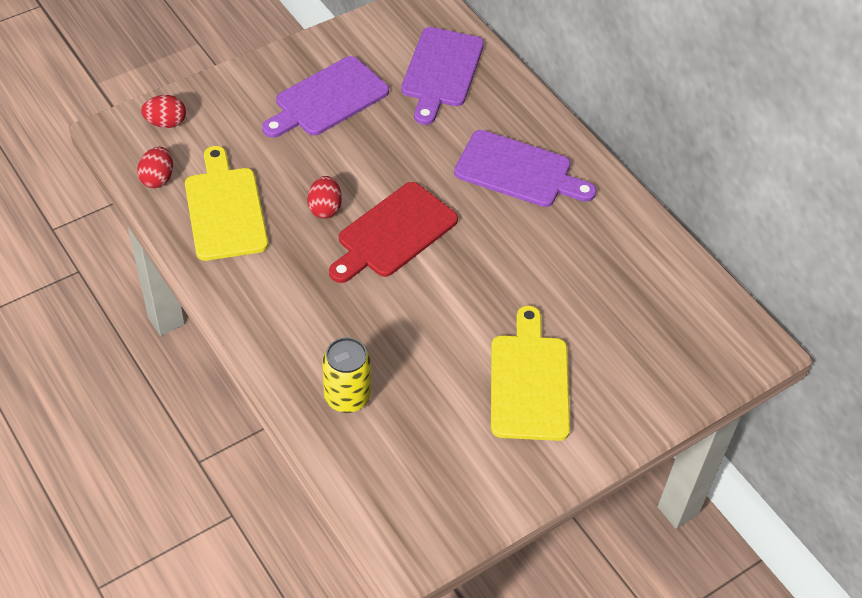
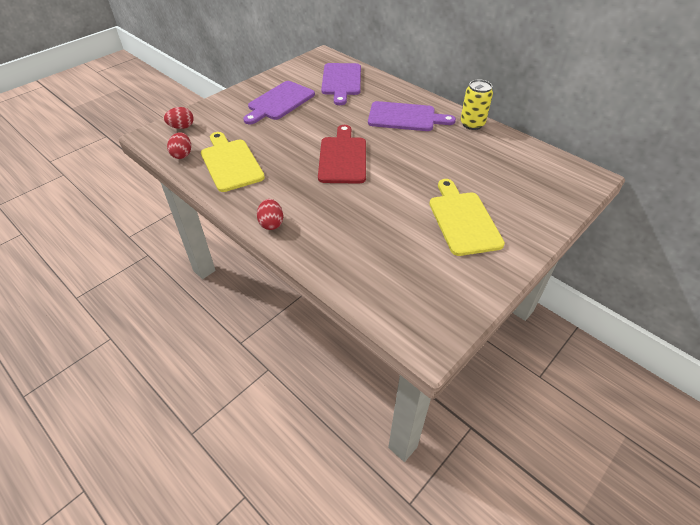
camera: 10 degrees left, 5 degrees down
(325, 208) = (295, 152): red egg -> red egg (271, 223)
(347, 397) = (346, 251): yellow can -> yellow can (472, 124)
(393, 233) = (343, 158): red cutting board -> red cutting board turned 150 degrees clockwise

